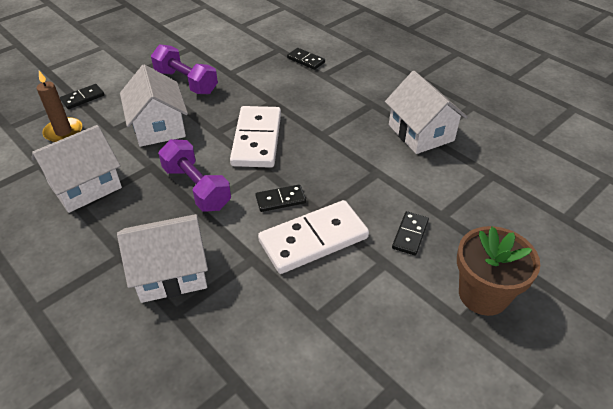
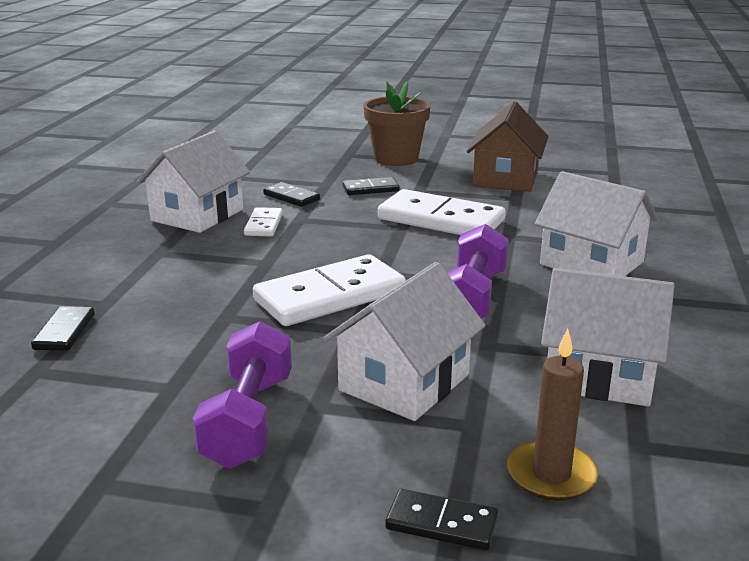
camera: 125 degrees left, 20 degrees down
(280, 200) = (414, 248): black domino -> black domino (291, 197)
(368, 345) = (506, 178): none -> brown house
(380, 153) = (263, 225): none -> white domino

